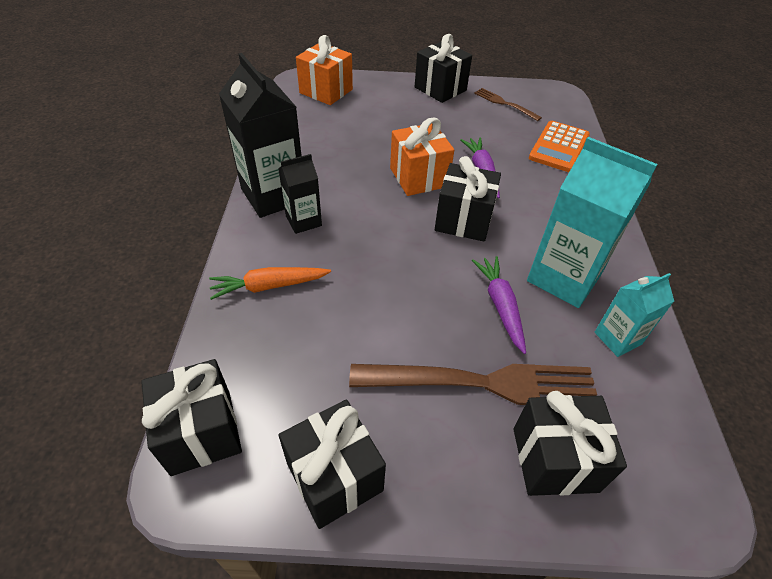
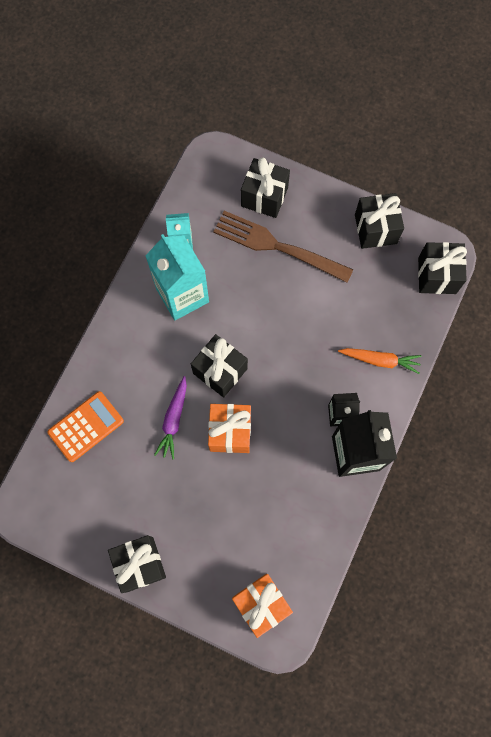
camera: 155 degrees left, 25 degrees up
(500, 306) = (237, 290): purple carrot -> none
(504, 104) = (90, 512): brown fork -> none

